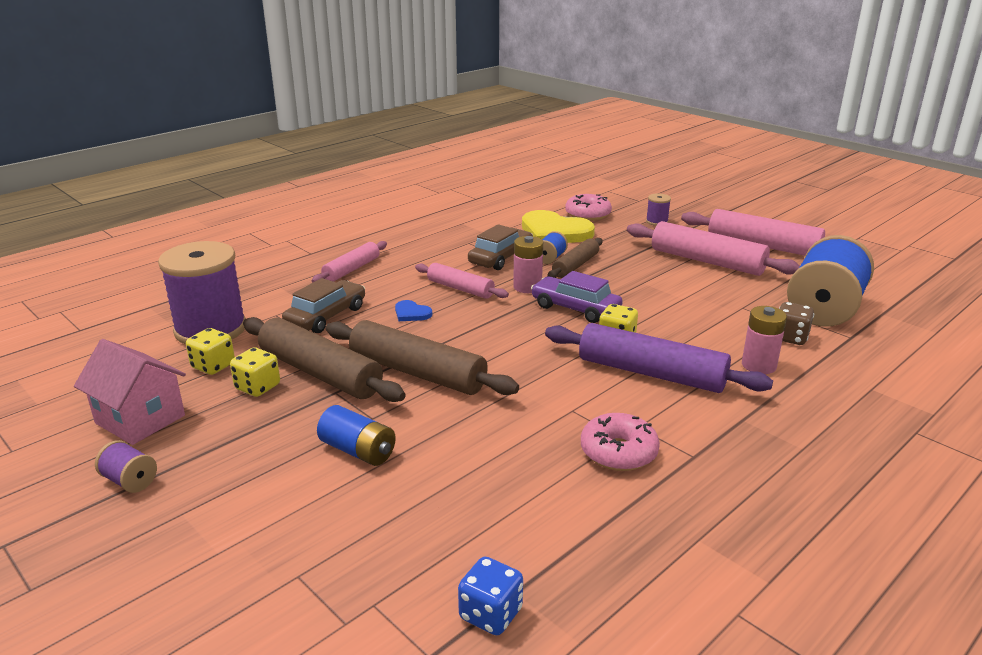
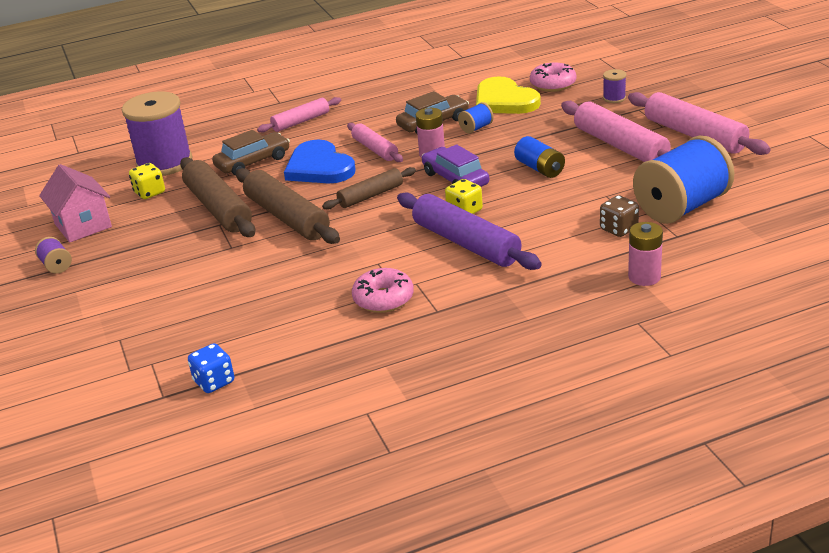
camera: 25 degrees right, 5 degrees up
(257, 387) = (169, 213): yellow dice -> none
(358, 451) = (206, 269): blue battery -> blue battery (540, 168)
(411, 313) = (319, 167): blue heart -> blue heart, size x2.26
(575, 266) = (492, 138): brown rolling pin -> brown rolling pin (370, 195)
(759, 365) = (563, 249): pink battery -> pink battery (644, 277)

